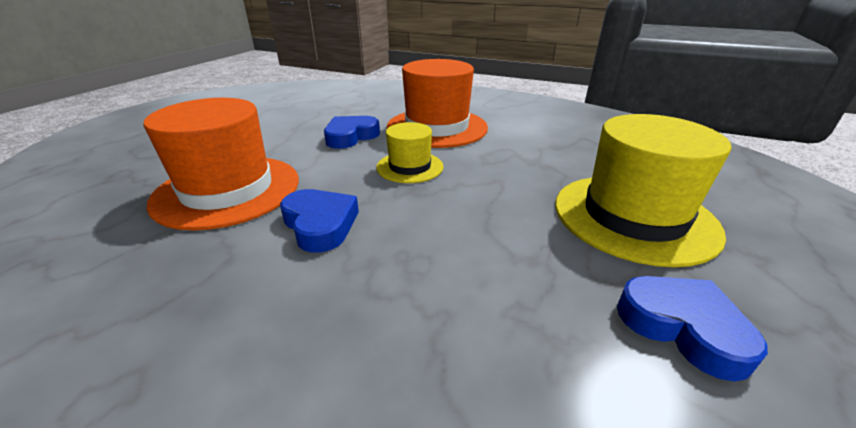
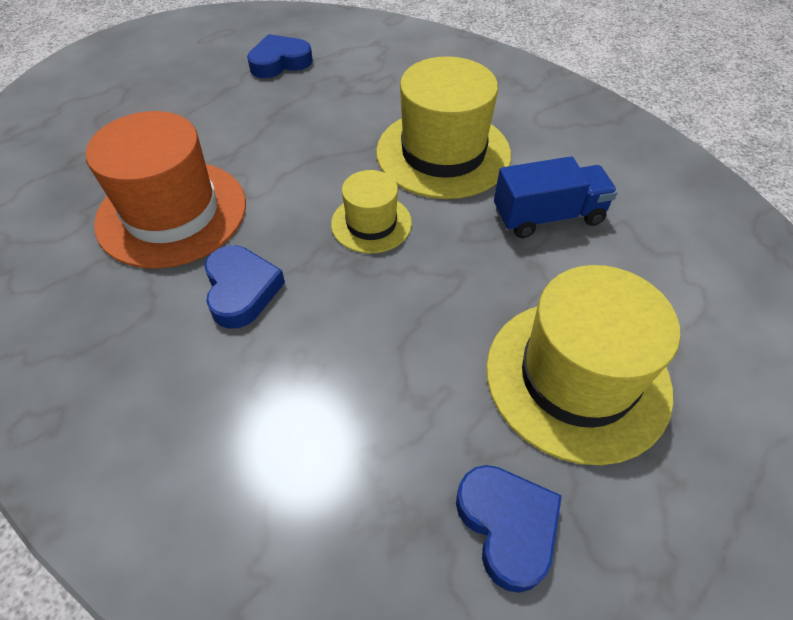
camera: 20 degrees right, 20 degrees up
(351, 136) = (330, 148): blue heart -> blue heart (280, 62)
(437, 127) = (443, 153): orange hat -> yellow hat
(532, 143) = (548, 216): none -> blue truck

